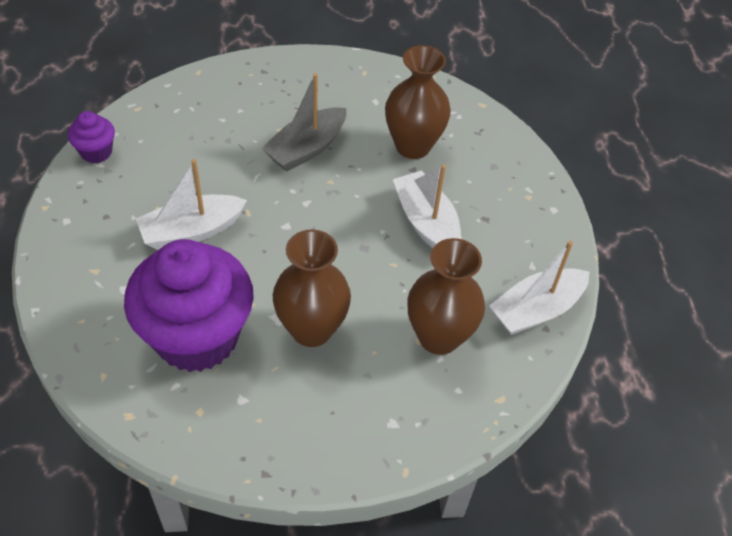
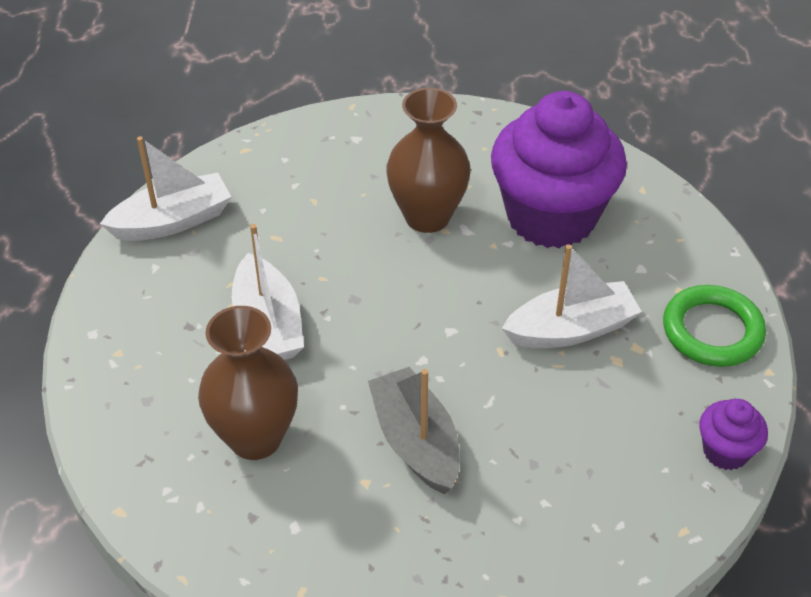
camera: 170 degrees left, 5 degrees down
(78, 236) = (712, 331): none -> green ring
(306, 148) = (416, 442): grey boat -> grey boat turned 75 degrees counterclockwise
(439, 337) = (290, 202): brown vase -> none

